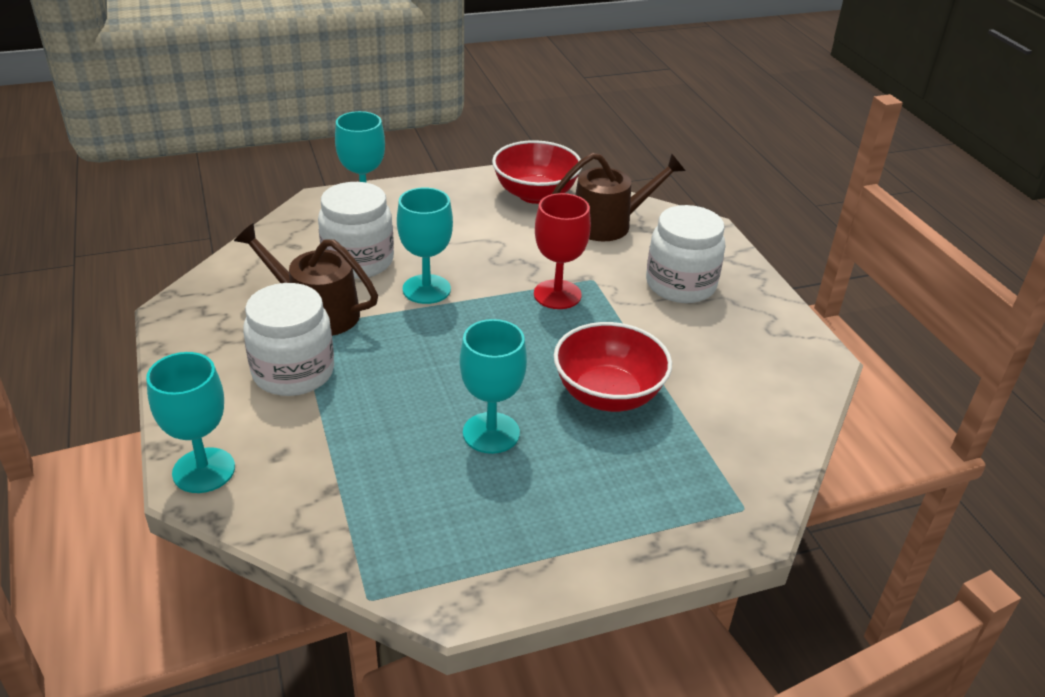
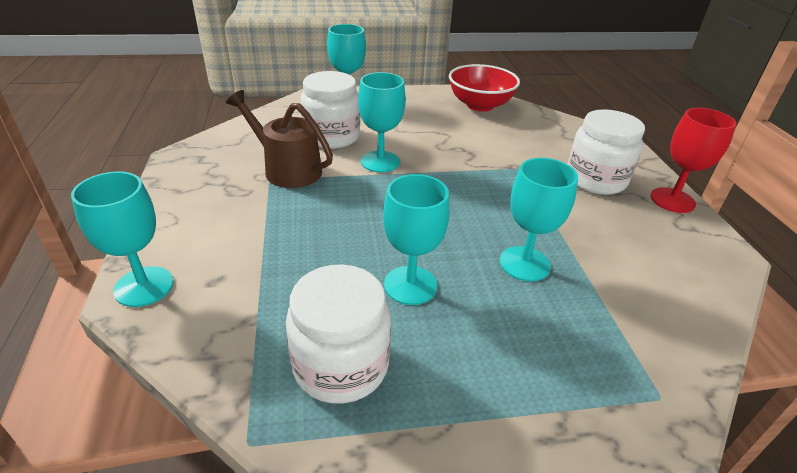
camera: 10 degrees right, 0 degrees up
(293, 372) = (252, 213): white jar -> white jar (341, 365)
(557, 294) = (488, 176): red goblet -> red goblet (672, 200)
(608, 395) = (524, 263): red bowl -> turquoise goblet
(609, 224) = (537, 130): brown watering can -> none

